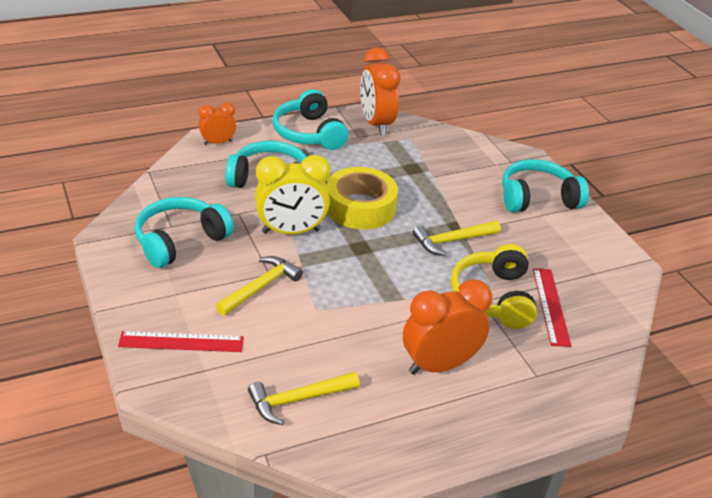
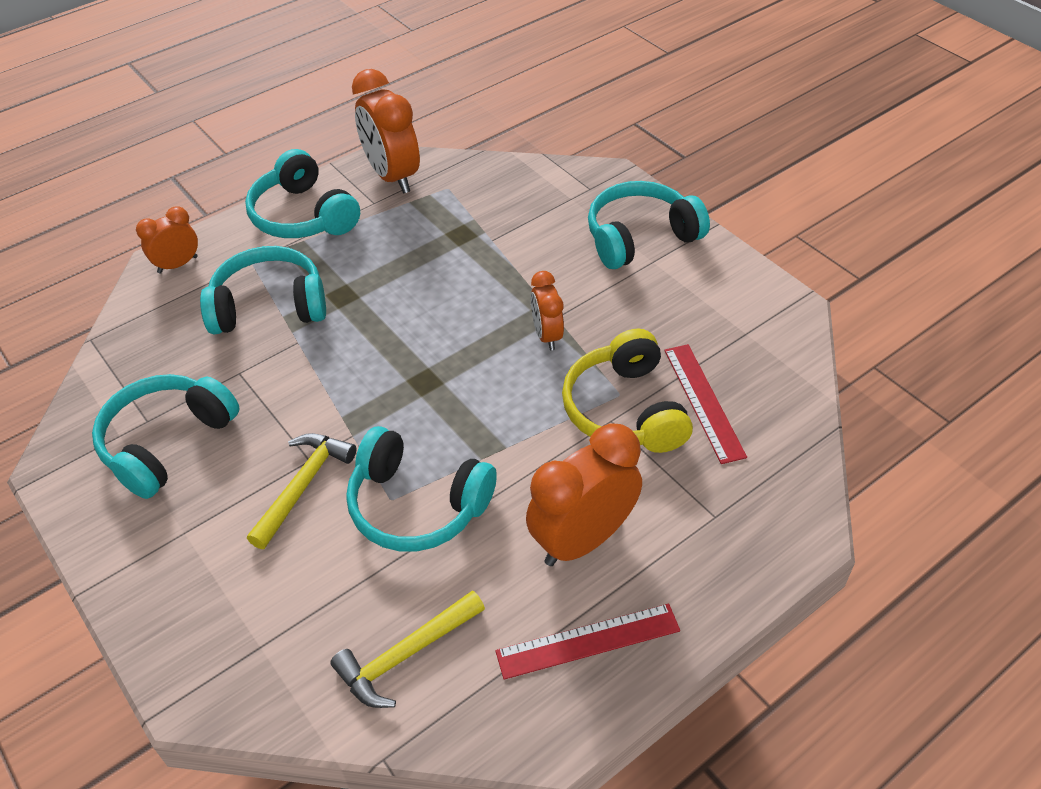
camera: 10 degrees left, 10 degrees up
(181, 342) = (214, 610): red ruler -> red ruler (588, 640)
(291, 231) = (321, 382): yellow clock -> none
(332, 317) = (417, 505): none -> turquoise headphones
(360, 207) = (407, 316): yellow tape -> none
(452, 241) = (547, 335): yellow hammer -> orange clock

